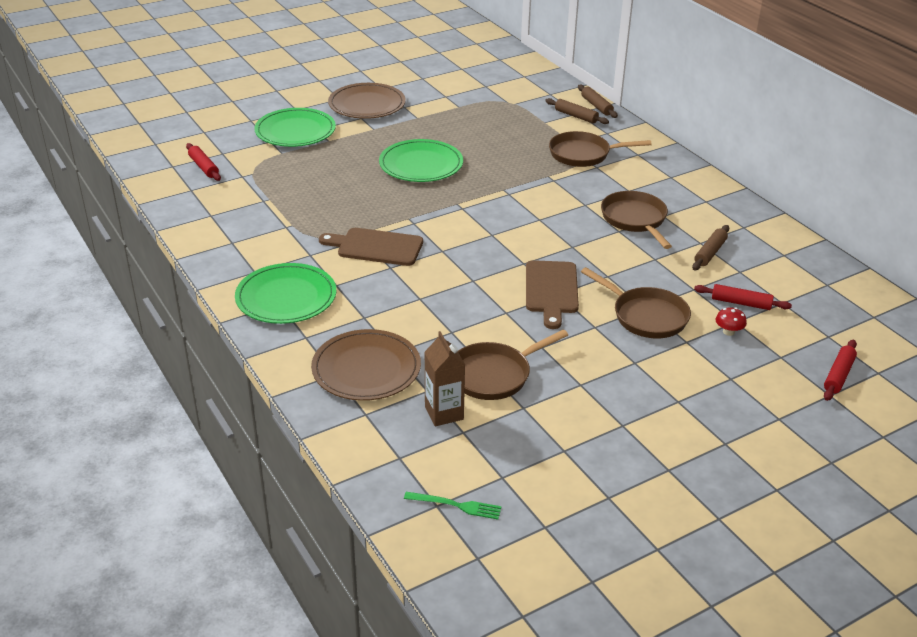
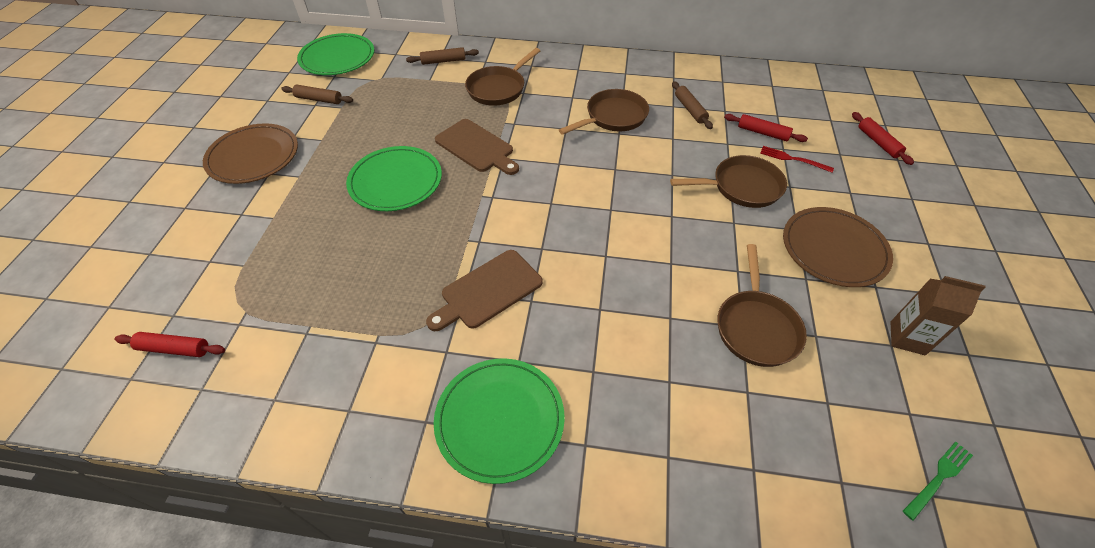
camera: 50 degrees left, 15 degrees up
(295, 131) = (221, 231): green plate -> green plate (337, 58)
(366, 369) = (679, 422): brown plate -> brown plate (834, 249)
(444, 413) = (791, 400): brown carton -> brown carton (907, 338)
(551, 290) = (663, 217): brown cutting board -> brown cutting board (477, 147)
(596, 106) = (444, 44): brown rolling pin -> brown rolling pin (319, 99)
(635, 220) = (613, 117): brown pan -> brown pan turned 120 degrees clockwise
(728, 332) = (793, 159): red mushroom -> red fork
(741, 303) = (763, 133): red rolling pin -> red rolling pin turned 60 degrees clockwise

